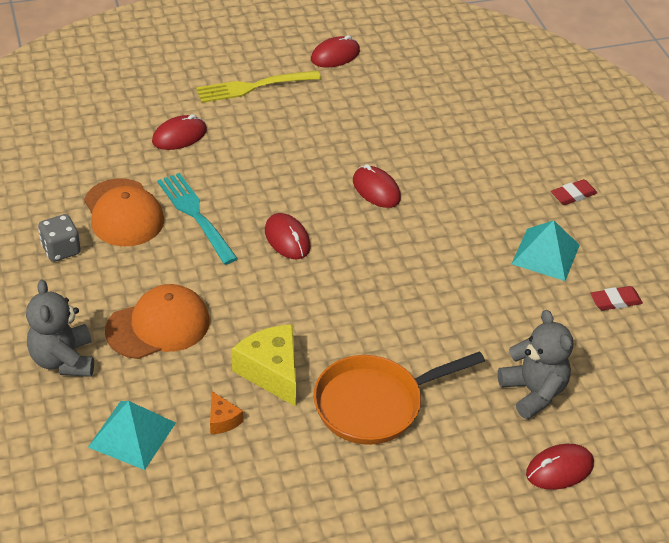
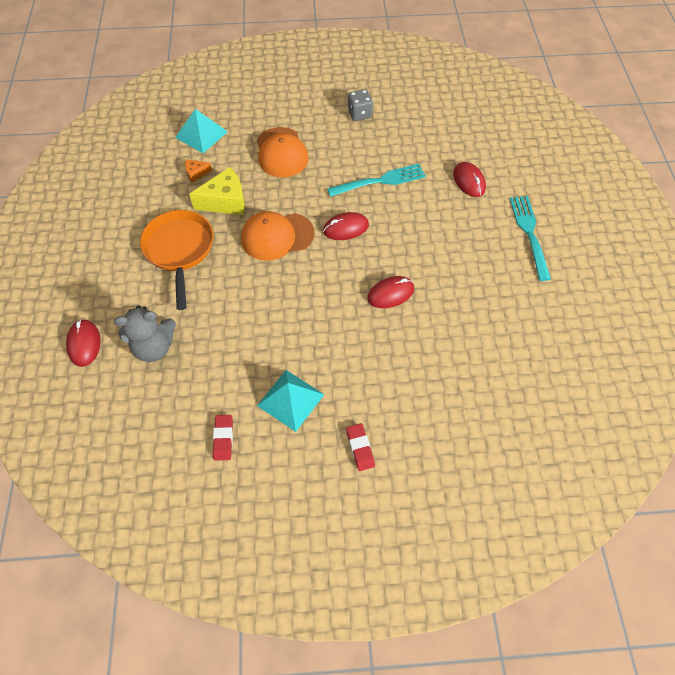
camera: 105 degrees right, 15 degrees up
(63, 360) = (267, 110): grey teddy bear -> none
(123, 213) = (389, 145): orange cap -> orange cap (277, 236)
(254, 86) = (530, 234): yellow fork -> turquoise fork
(335, 55) = (576, 298): red mouse -> none

